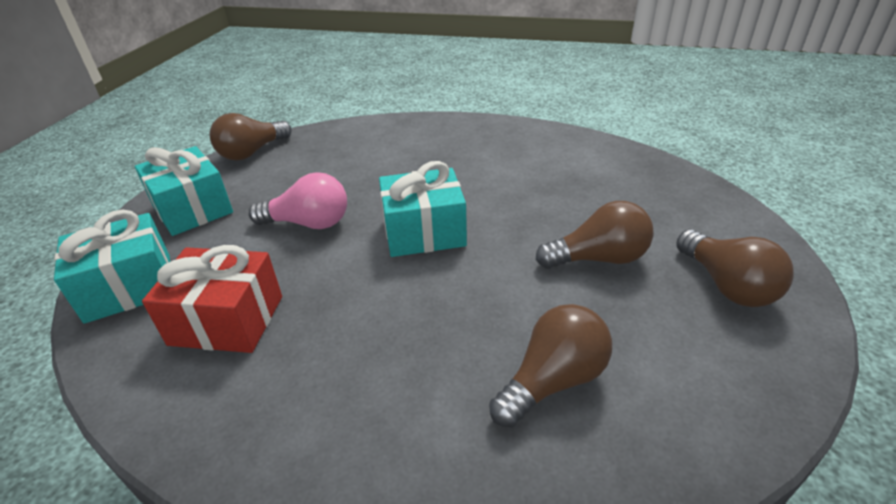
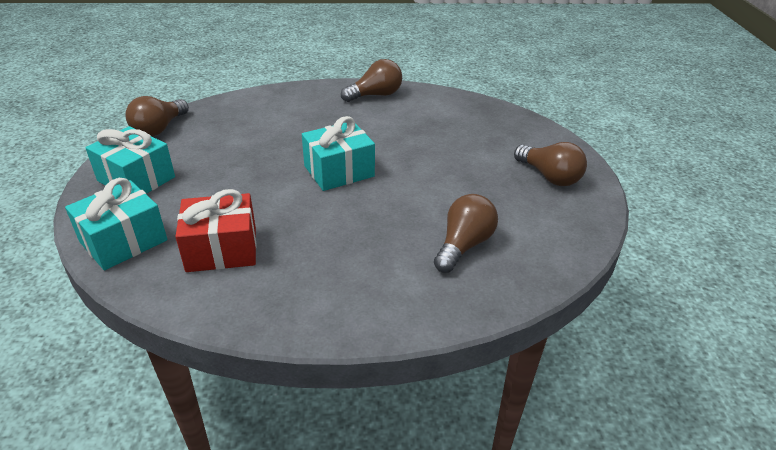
camera: 20 degrees left, 0 degrees up
(309, 223) = (245, 177): pink light bulb -> none
(598, 258) = (467, 172): brown light bulb -> brown light bulb (375, 95)

